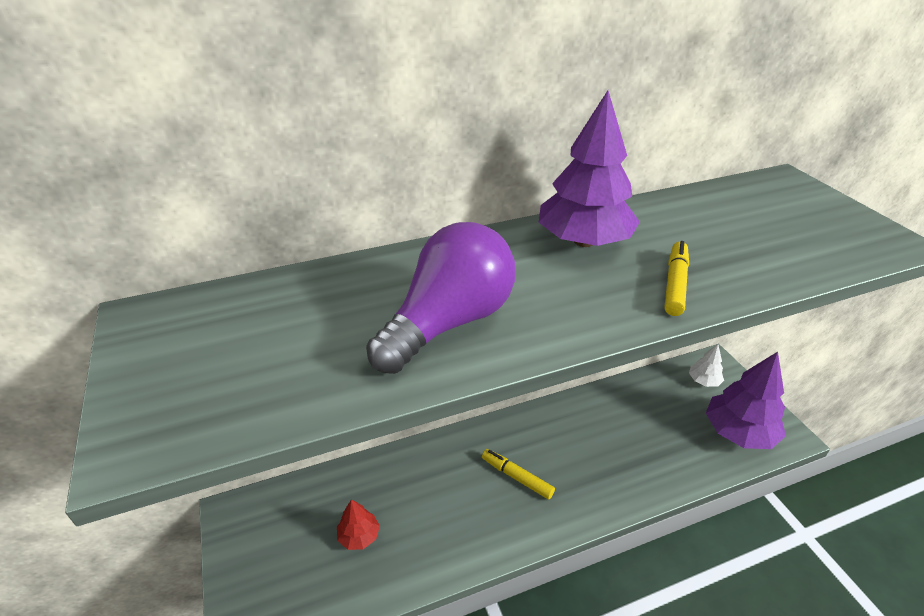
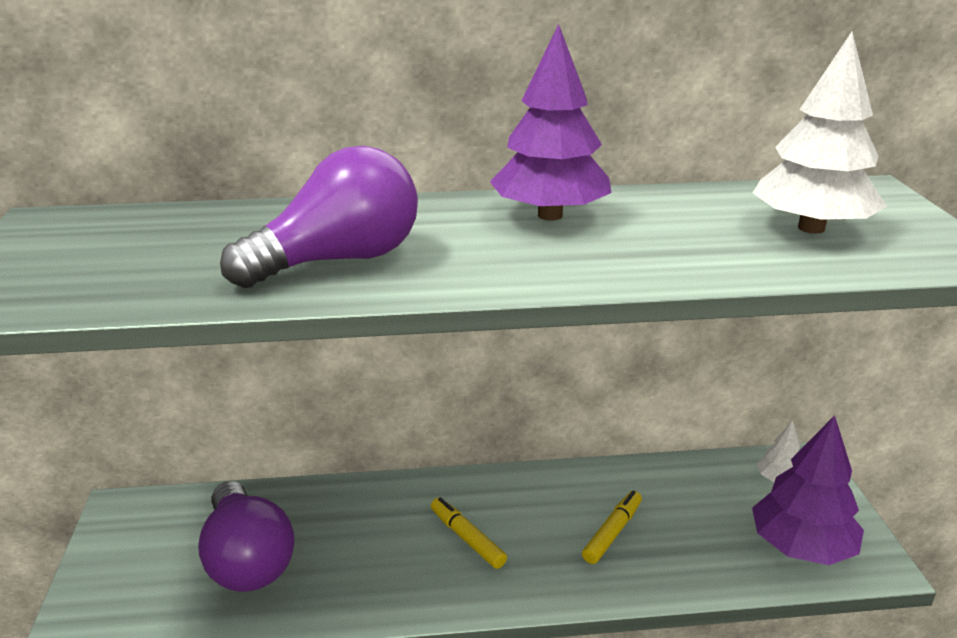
camera: 15 degrees right, 10 degrees down
(359, 536) = (247, 560): red tree -> purple light bulb
(674, 284) = (627, 261): yellow marker -> yellow marker (612, 532)
(775, 226) = (811, 228): none -> white tree

